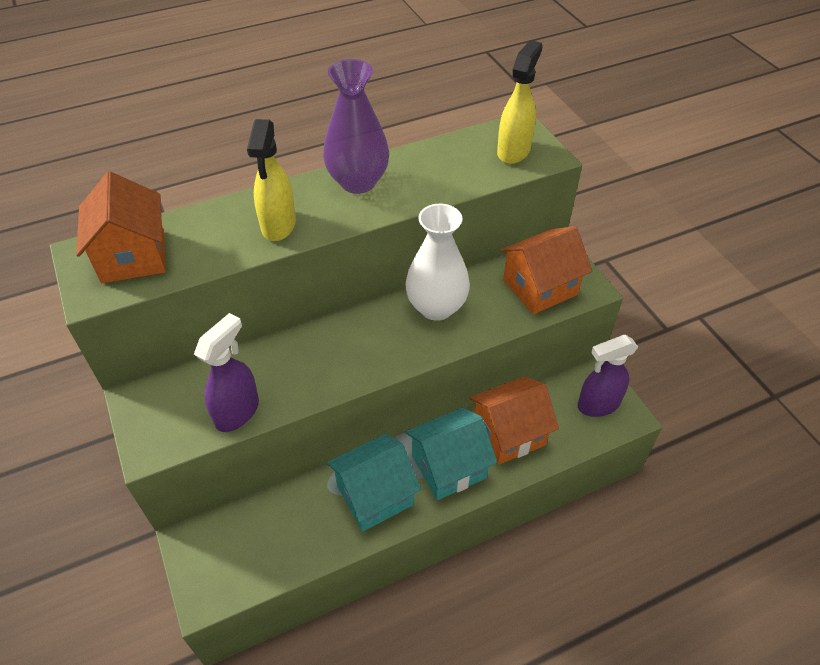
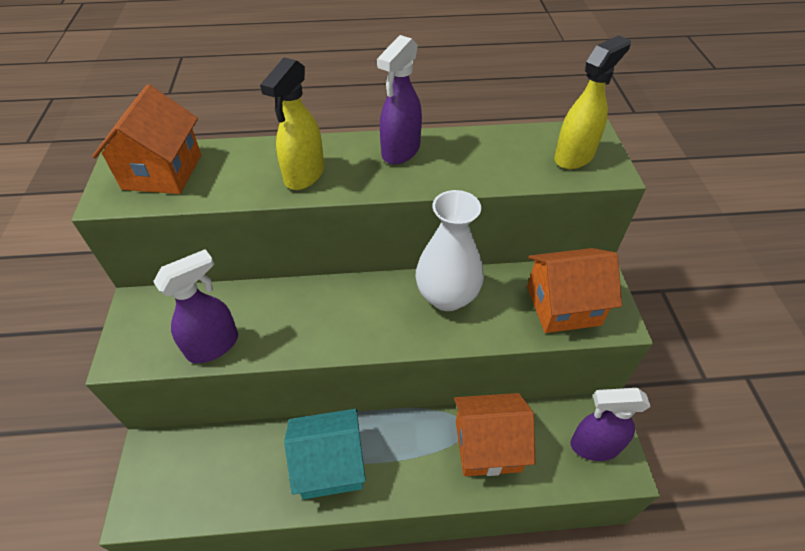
camera: 20 degrees right, 0 degrees up
(358, 182) = (400, 151): purple vase -> purple spray bottle
(449, 467) = (413, 460): turquoise house -> none

